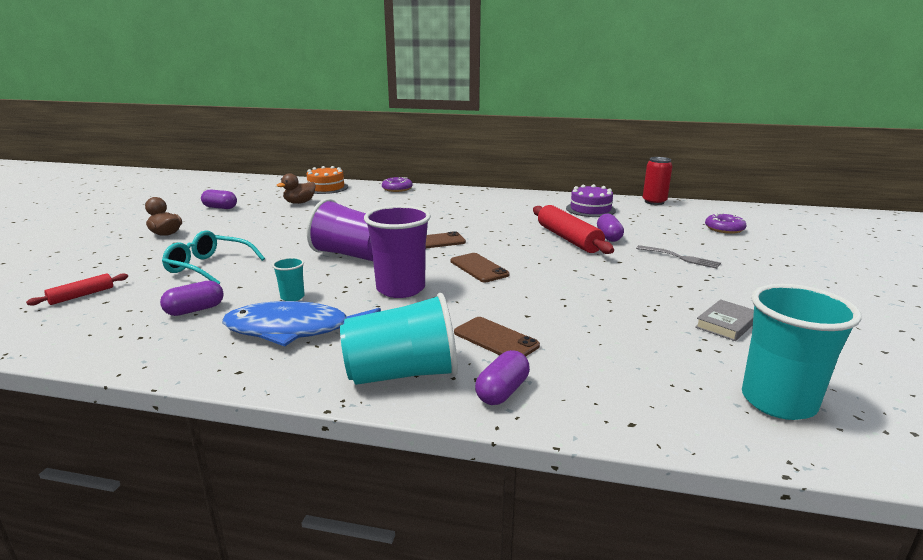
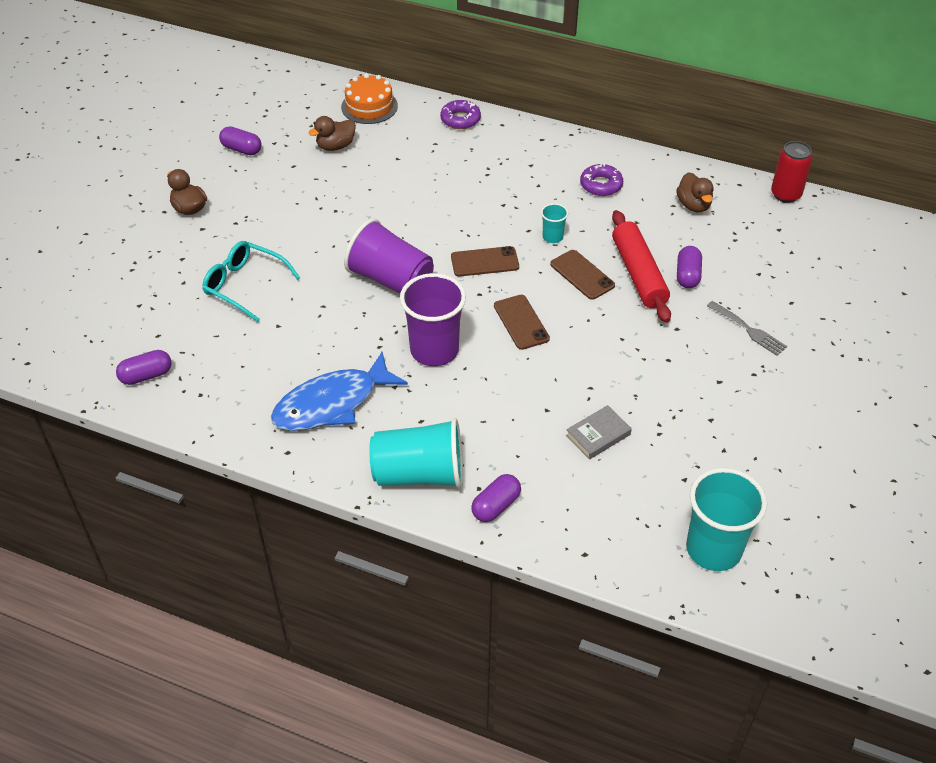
camera: 10 degrees right, 25 degrees up
(81, 295) = (133, 322): red rolling pin -> none
(195, 310) = (241, 360): purple capsule -> purple capsule (146, 375)
(292, 297) = (329, 351): turquoise cup -> turquoise cup (552, 237)
(295, 330) = (332, 403): blue fish -> blue fish turned 45 degrees counterclockwise
(496, 339) = (508, 440): brown phone -> brown phone (582, 275)
(590, 209) = (693, 205): purple cake -> brown duck
(724, 228) = (837, 273): purple donut -> purple donut (601, 185)
(726, 324) = (730, 448): grey book -> grey book (598, 435)

